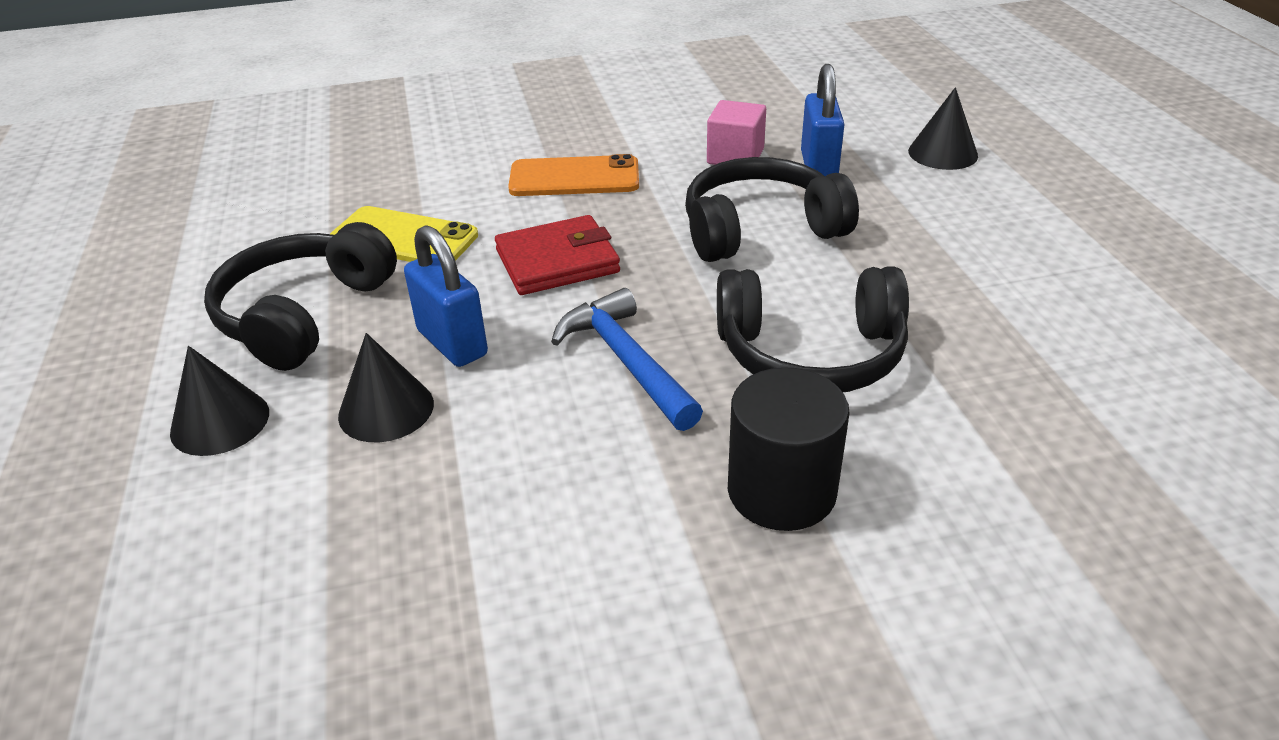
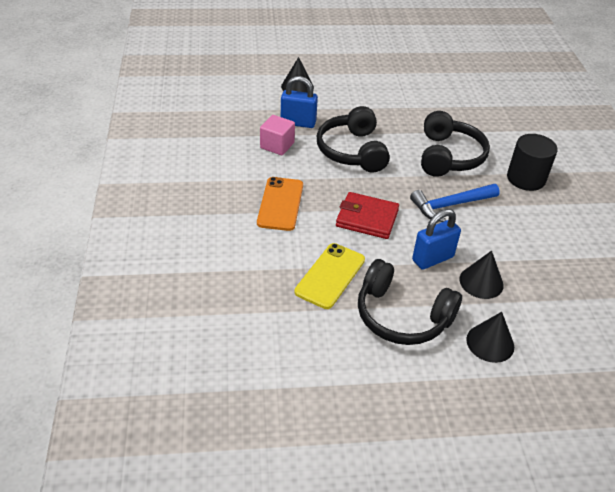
camera: 85 degrees left, 5 degrees up
(557, 261) = (367, 218): red wallet -> red wallet turned 60 degrees counterclockwise

